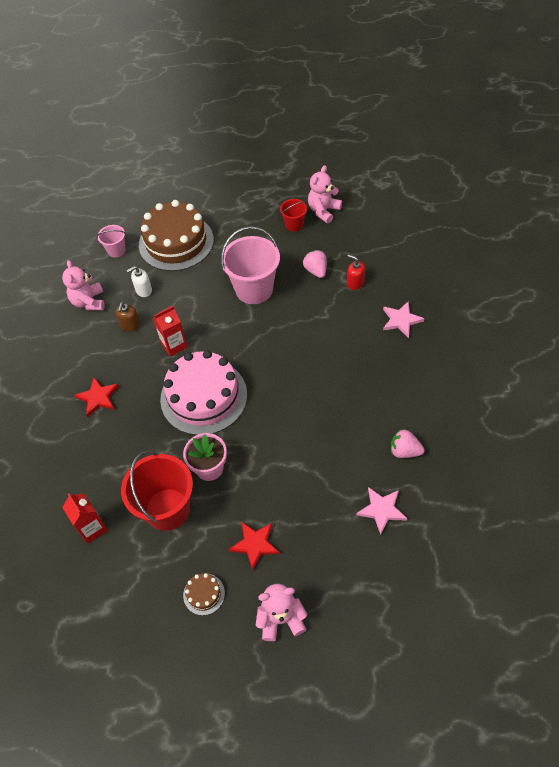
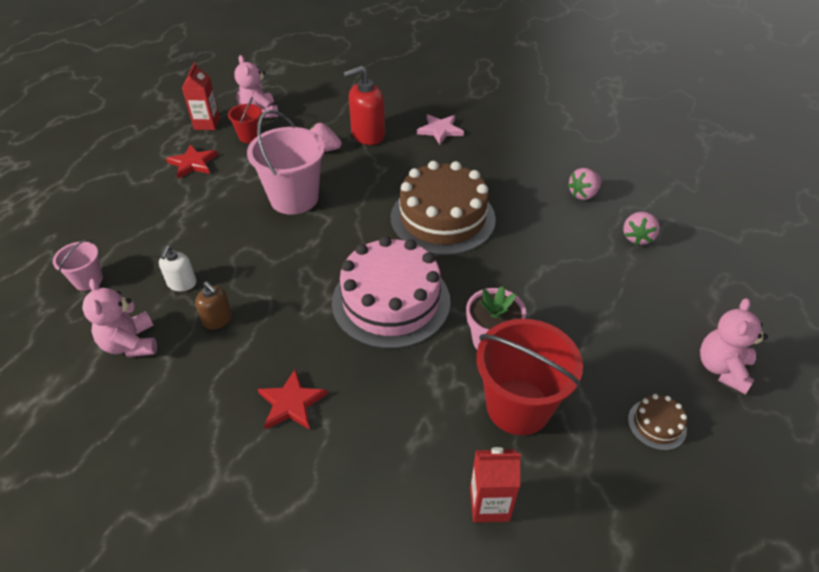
camera: 60 degrees left, 10 degrees down
(89, 302) = (131, 344): pink teddy bear -> pink teddy bear turned 45 degrees clockwise
(174, 345) = (293, 293): red carton -> red carton (207, 124)
(176, 242) = (151, 225): brown cake -> brown cake (442, 218)
(255, 544) = (618, 348): red star -> red star (193, 163)
(355, 283) = (367, 135): red soap dispenser -> red soap dispenser, size x1.75
(382, 510) = (637, 237): pink star -> pink strawberry

